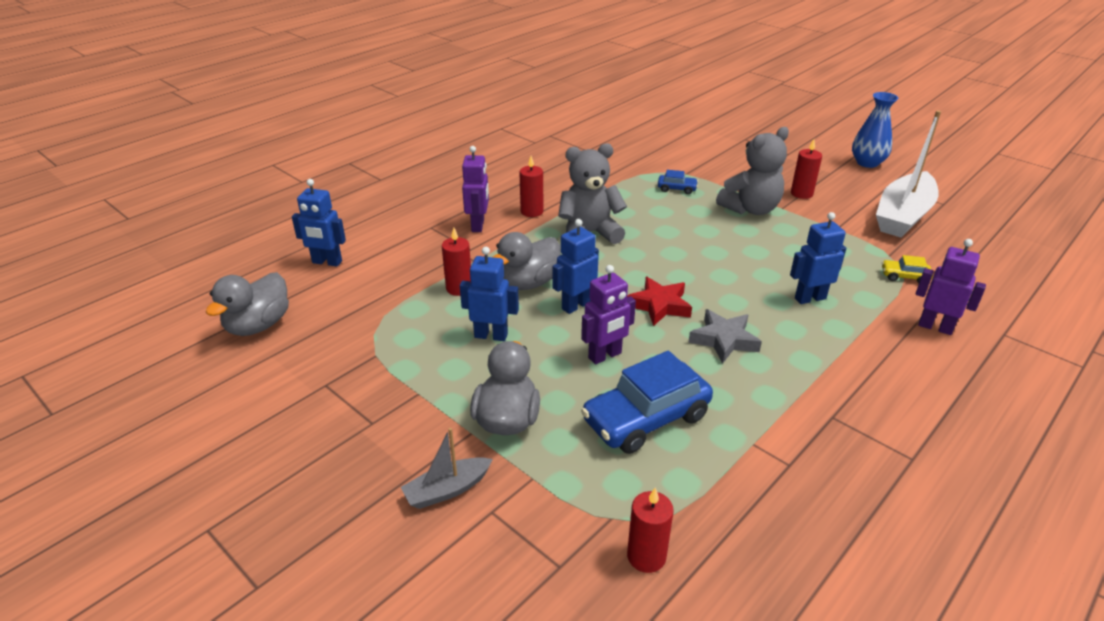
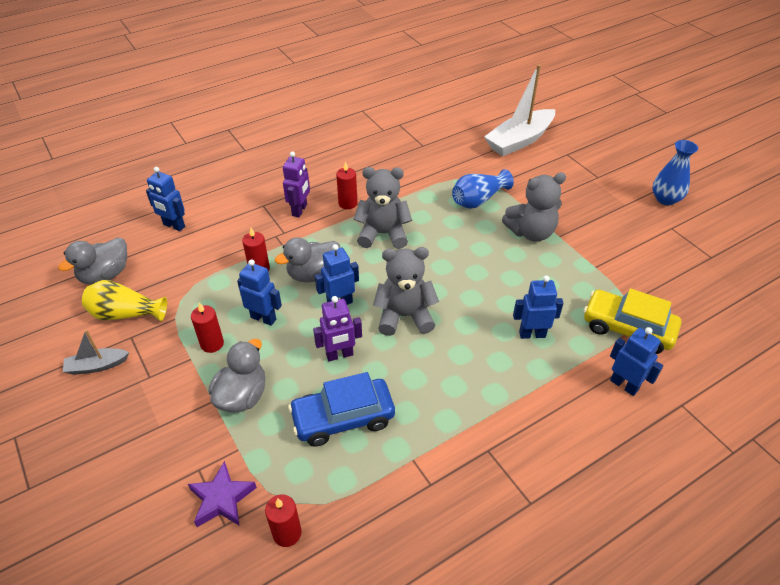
camera: 15 degrees right, 10 degrees up
(306, 361) = (125, 314): none -> yellow vase
(447, 490) = (176, 445): grey boat -> grey boat (97, 366)
(540, 537) = (222, 499): none -> purple star
(659, 305) = (404, 316): red star -> grey teddy bear
(677, 189) = (478, 200): blue car -> blue vase
(724, 340) = (439, 360): grey star -> none
(801, 193) = (585, 223): red candle -> red candle (212, 344)
(903, 216) = (664, 264): white boat -> white boat (519, 141)
(904, 276) = (627, 328): yellow car -> yellow car, size x2.20
(935, 327) = (624, 385): purple robot -> blue robot

